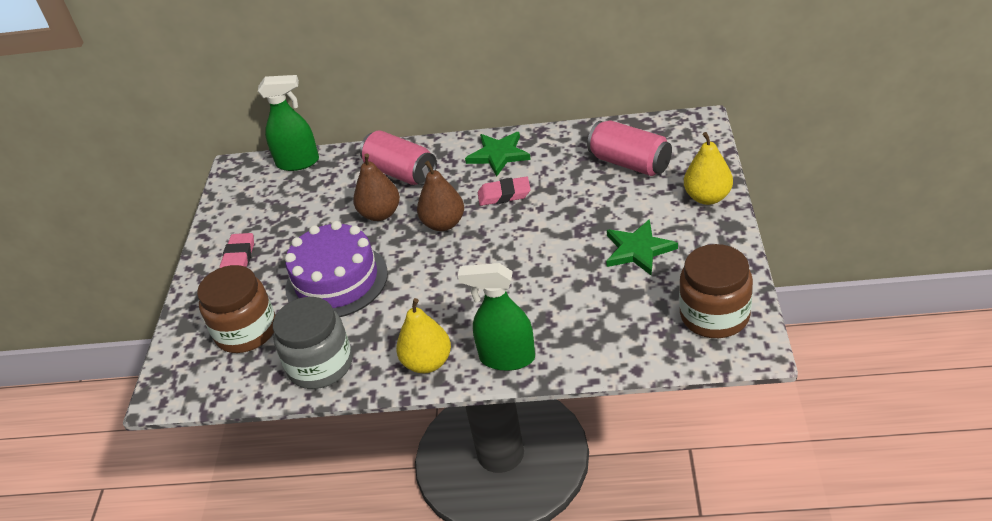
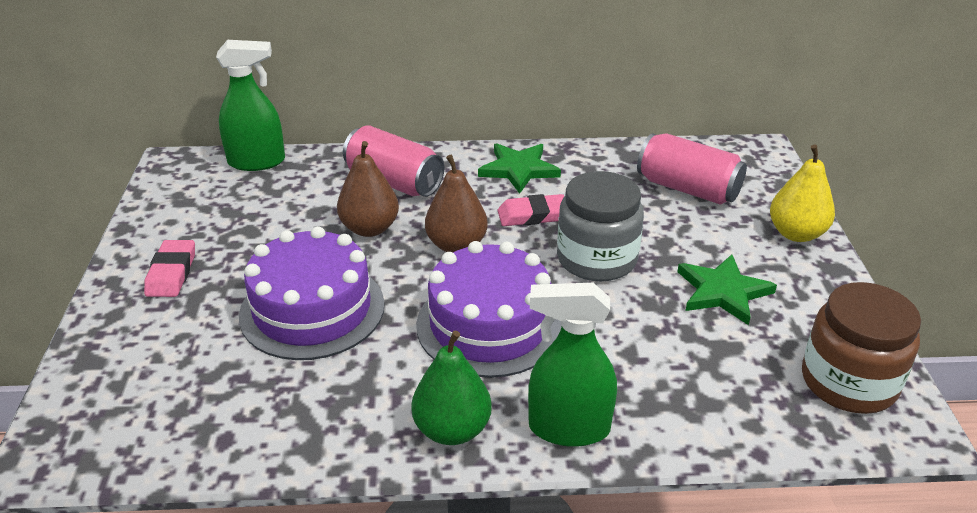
camera: 10 degrees left, 5 degrees down
(246, 331) = (179, 372): brown jar -> none
(320, 365) = (291, 426): grey jar -> grey jar (596, 259)
(427, 363) = (452, 430): yellow pear -> green pear
(461, 285) = (489, 324): none -> purple cake

